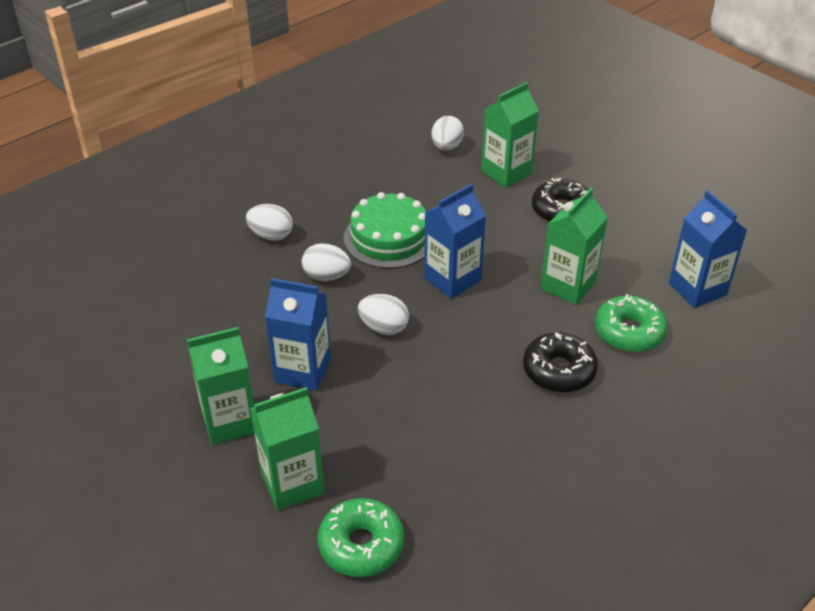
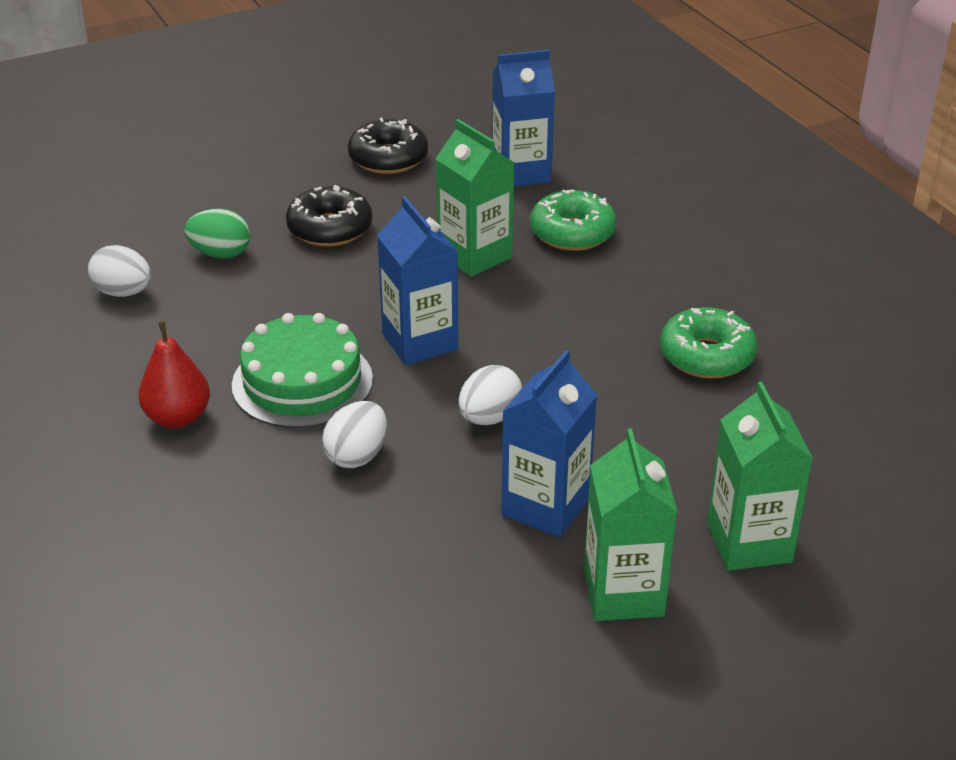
camera: 75 degrees left, 5 degrees down
(271, 235) = (227, 502): white egg -> none
(338, 198) = (178, 417): none -> red pear
(361, 545) = (855, 495): green donut -> green donut (706, 356)
(506, 172) = (221, 254): green carton -> green egg
(559, 371) = (617, 294): black donut -> black donut (388, 158)

